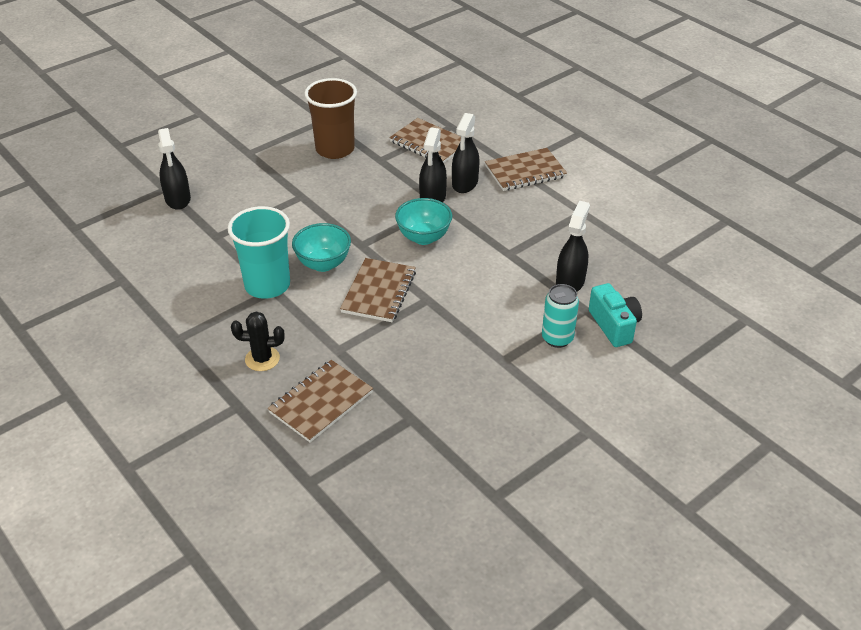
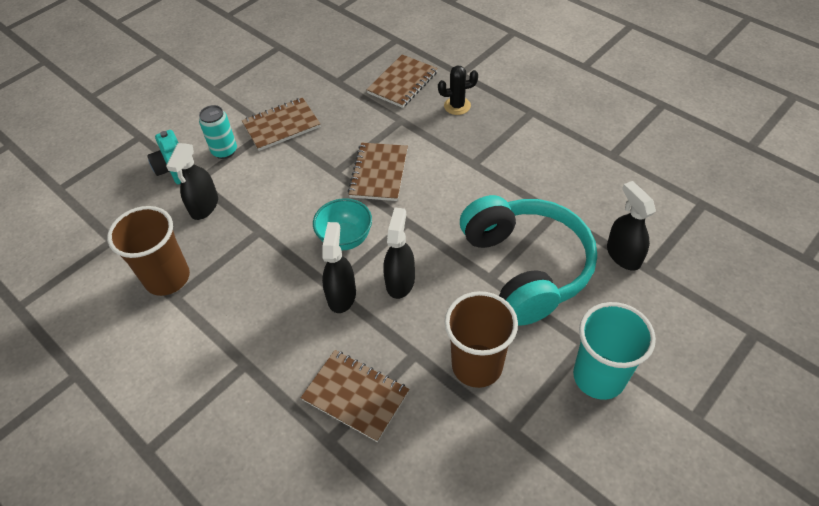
camera: 175 degrees right, 10 degrees up
(267, 200) = (525, 267): none -> turquoise headphones
(267, 285) = (480, 167): turquoise cup -> turquoise cup (599, 377)
(323, 264) = (437, 195): turquoise bowl -> none
(465, 183) = (306, 325): black spray bottle -> black spray bottle (400, 281)
(525, 172) = (231, 356): brown notebook -> brown notebook (281, 126)
(592, 226) = (167, 278): none -> brown cup

